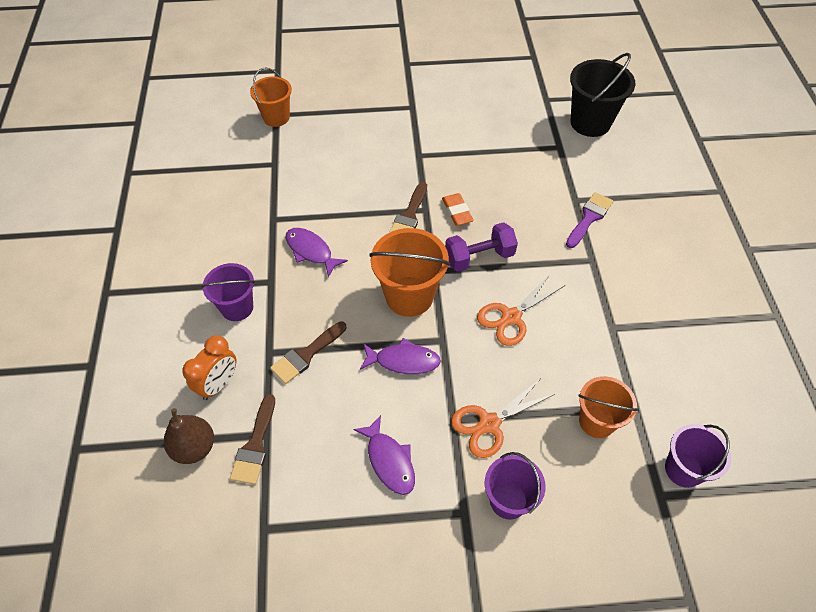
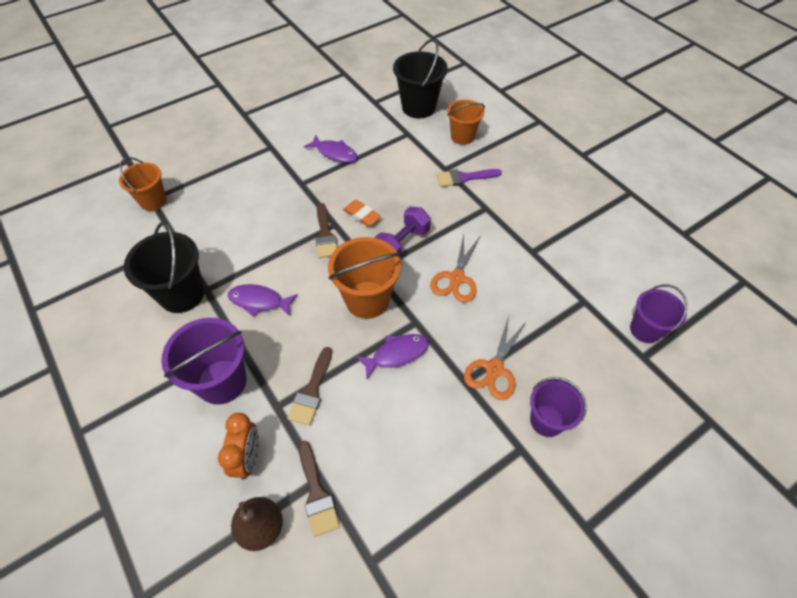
camera: 30 degrees left, 0 degrees up
(237, 307) = (222, 381): purple bucket -> purple bucket, size x1.51
(250, 214) = (182, 294): none -> black bucket
(389, 461) = (438, 441): purple fish -> purple fish (335, 153)
(589, 218) = (464, 178): purple brush -> purple brush turned 105 degrees counterclockwise
(596, 421) = (567, 326): orange bucket -> orange bucket (462, 136)

